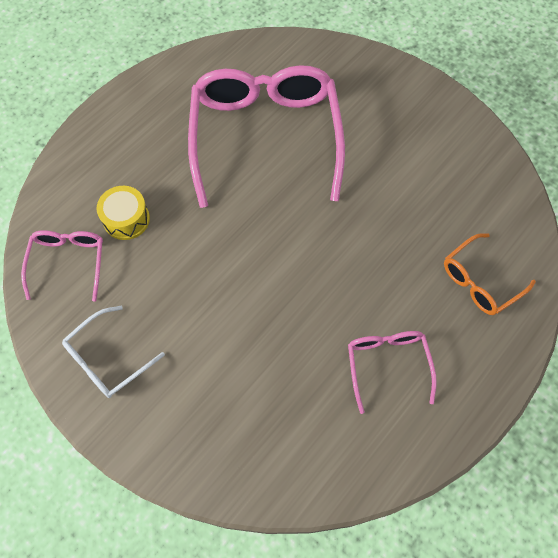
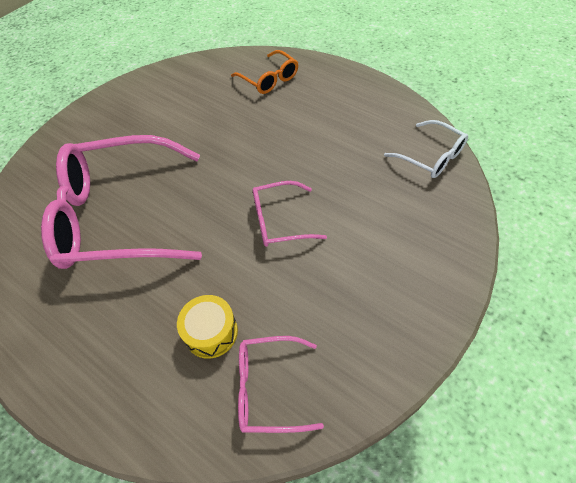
camera: 90 degrees left, 10 degrees down
(107, 359) = (378, 321): white glasses -> white glasses (431, 157)
(387, 365) = (342, 122): pink glasses -> pink glasses (279, 221)

